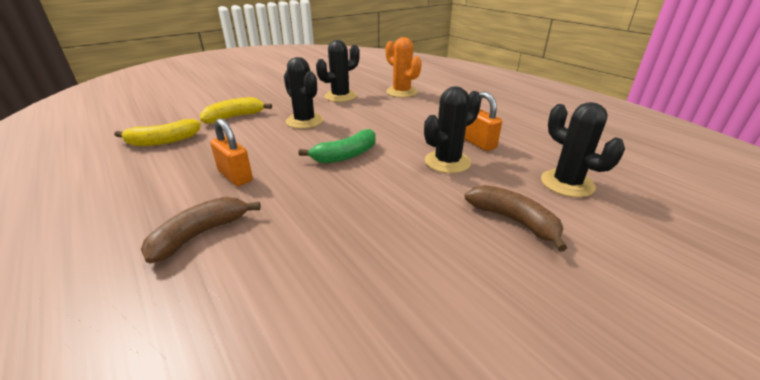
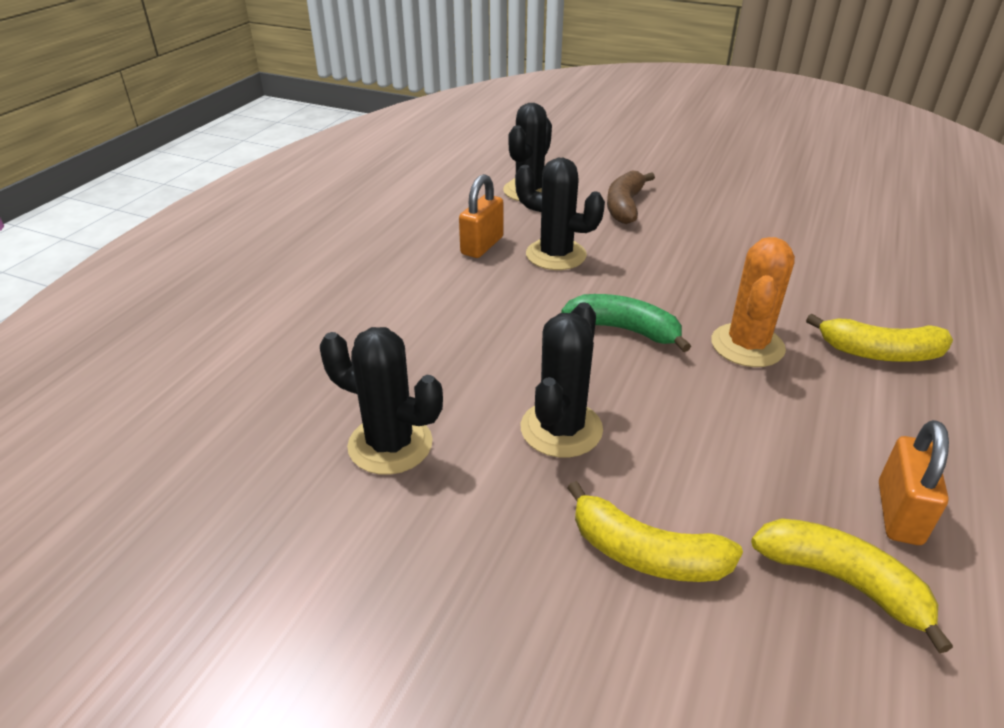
camera: 120 degrees left, 5 degrees up
(200, 234) = (880, 353): brown banana -> yellow banana
(235, 176) = (785, 397): orange padlock -> orange padlock (899, 513)
(401, 92) = (306, 366): orange cactus -> orange cactus (747, 345)

